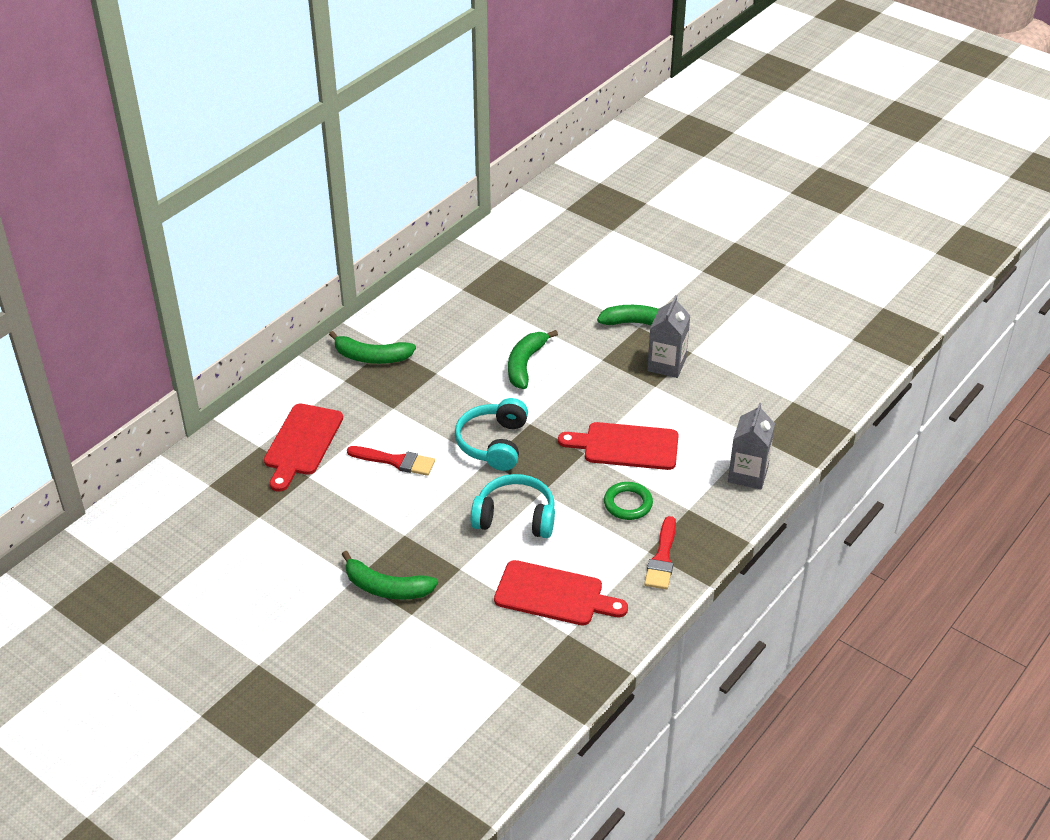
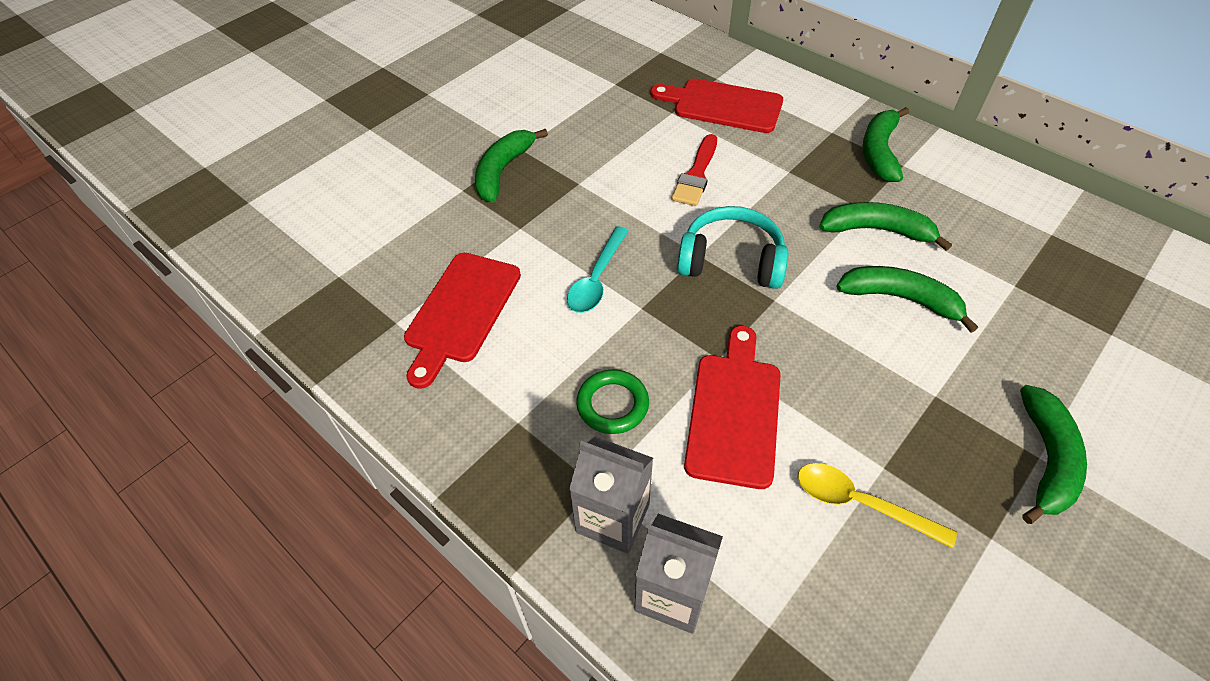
camera: 95 degrees right, 10 degrees up
(460, 367) = (877, 231): none -> green banana
(515, 517) = (597, 279): turquoise headphones -> turquoise spoon
(662, 558) = (501, 439): red brush -> none
(666, 364) = (945, 491): grey carton -> grey carton (613, 518)
(680, 397) = (860, 503): none -> yellow spoon

